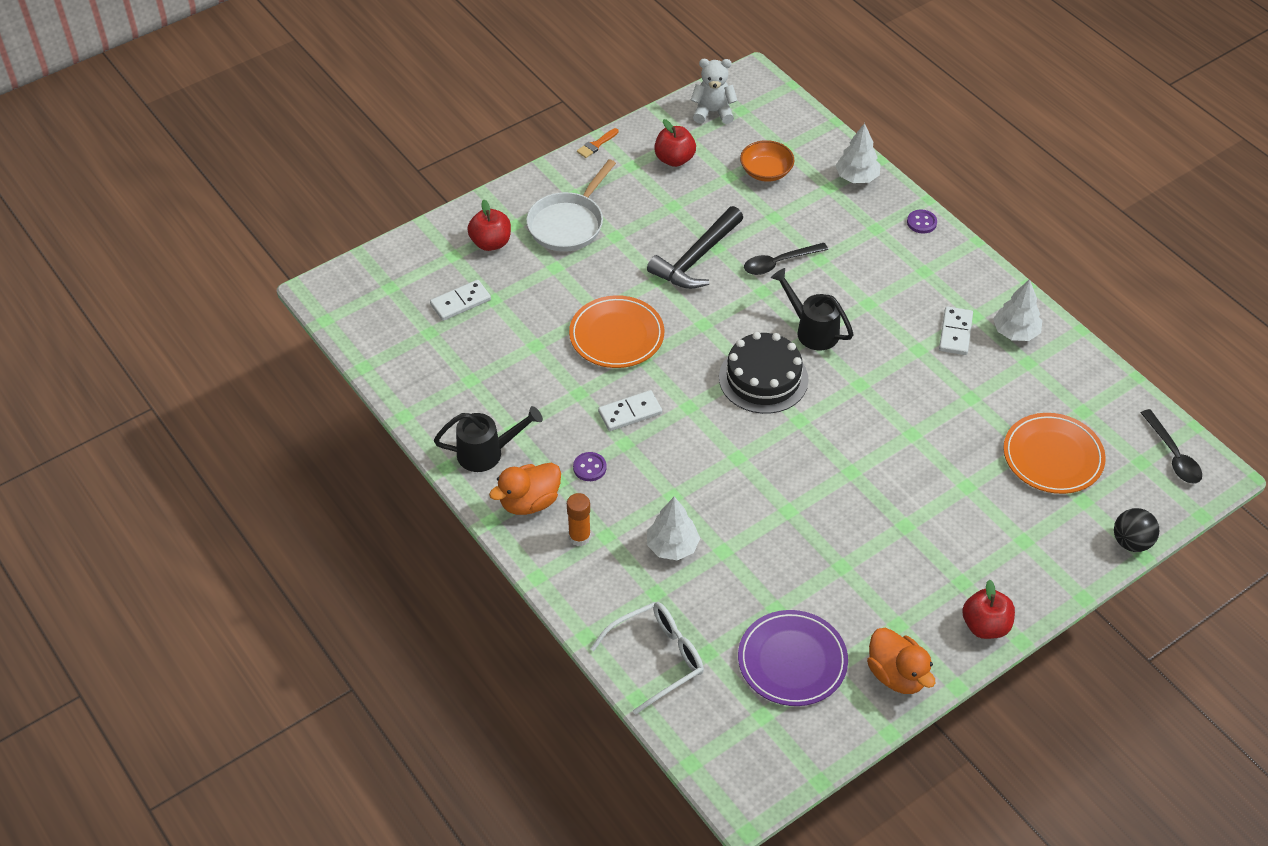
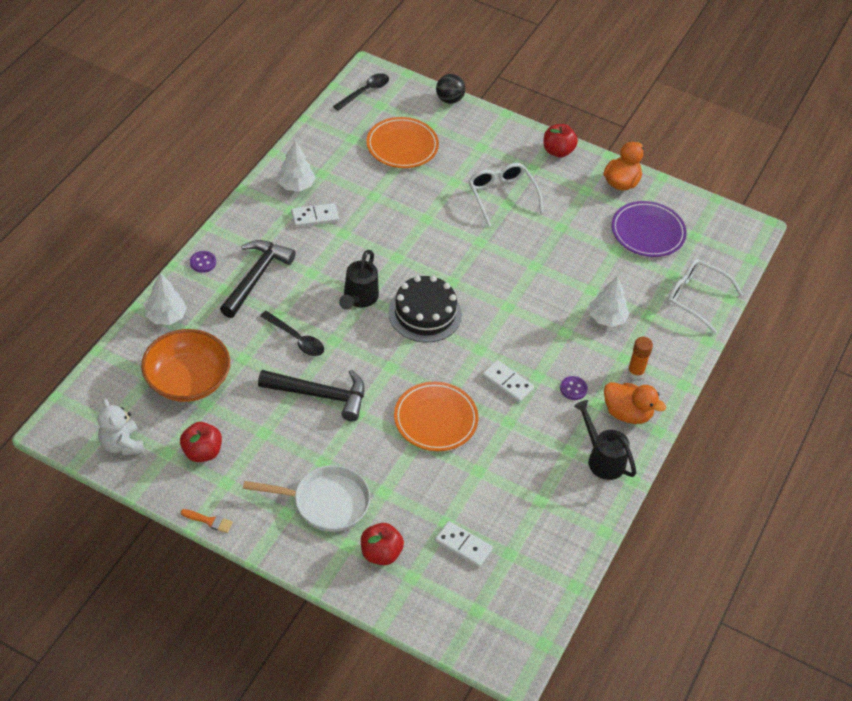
camera: 120 degrees left, 0 degrees up
(766, 171) = (187, 380): orange bowl -> orange bowl, size x1.69
(881, 257) = (256, 277): none -> black hammer
(922, 526) = (502, 196): none -> white glasses

